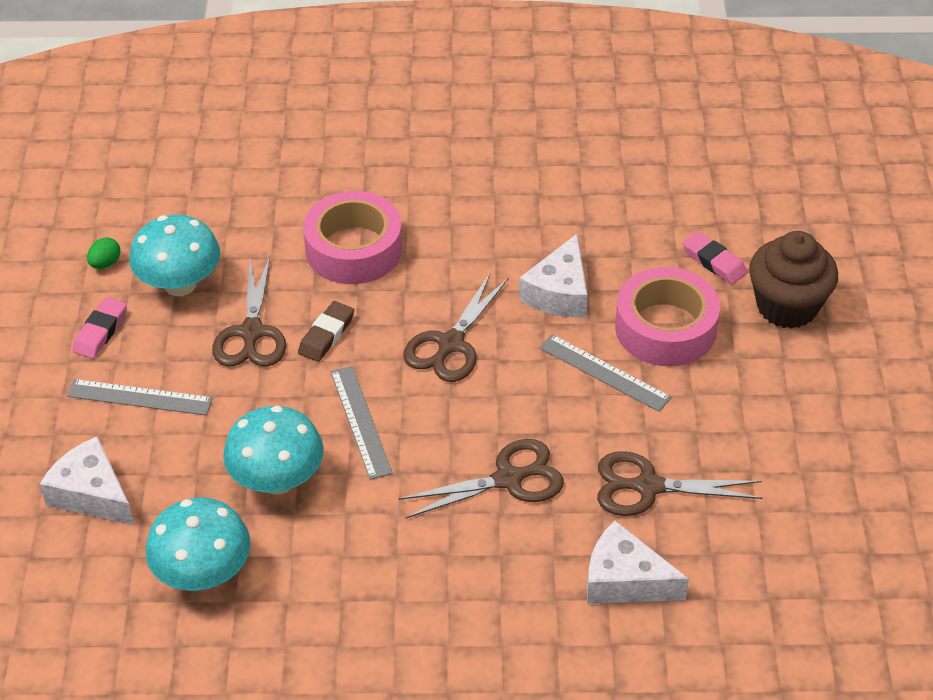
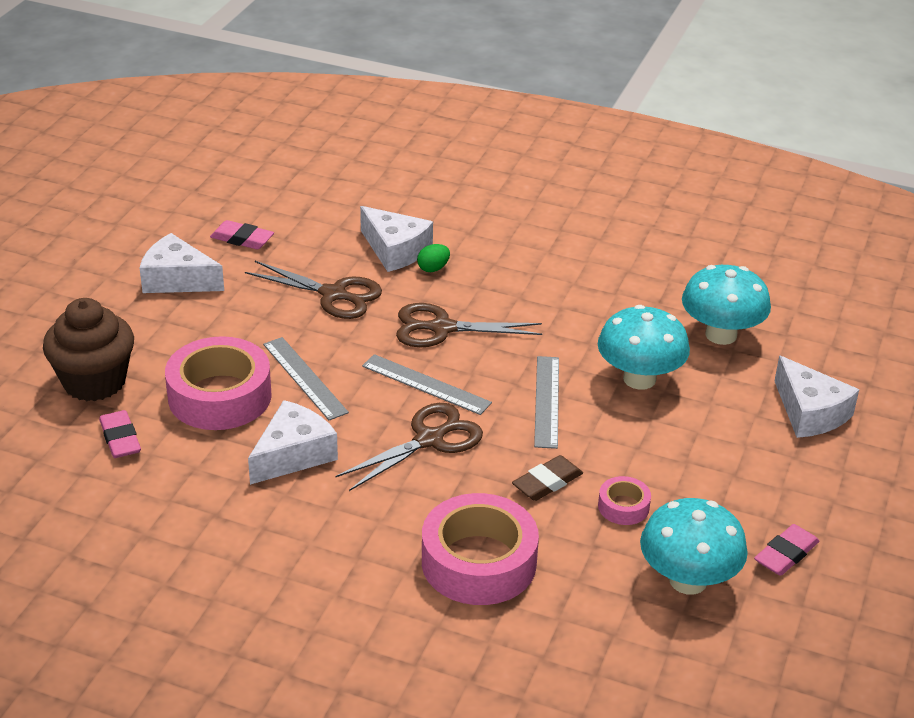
camera: 160 degrees left, 10 degrees down
(105, 263) = (771, 631): green egg -> green egg (433, 268)
(139, 397) = (753, 478): grey ruler -> grey ruler (426, 384)
(251, 332) = (623, 507): brown scissors -> pink tape
(806, 535) = (242, 239): none -> pink eraser
(822, 451) = (177, 279): none -> white cheese

